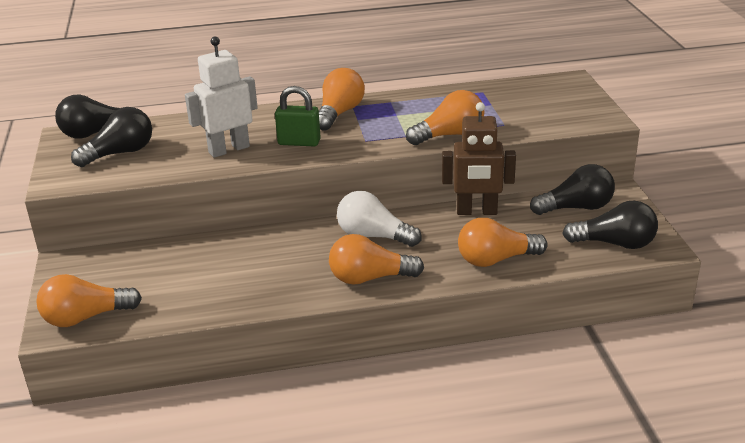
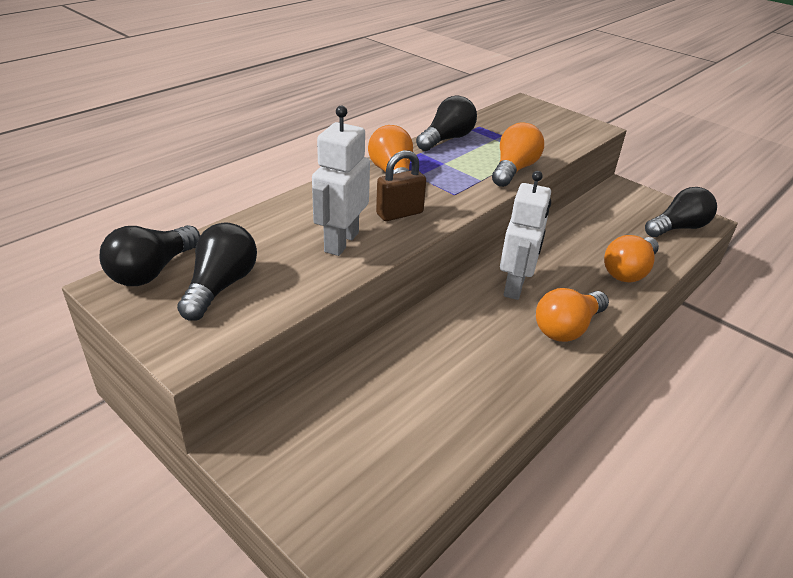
camera: 40 degrees left, 5 degrees up
(86, 317) = (363, 510): orange light bulb -> none
(299, 142) = (399, 213): green padlock -> brown padlock
(374, 236) = (515, 286): white light bulb -> white robot
(476, 211) = (558, 235): brown robot -> none
(576, 208) = (616, 208): black light bulb -> black light bulb (446, 139)

